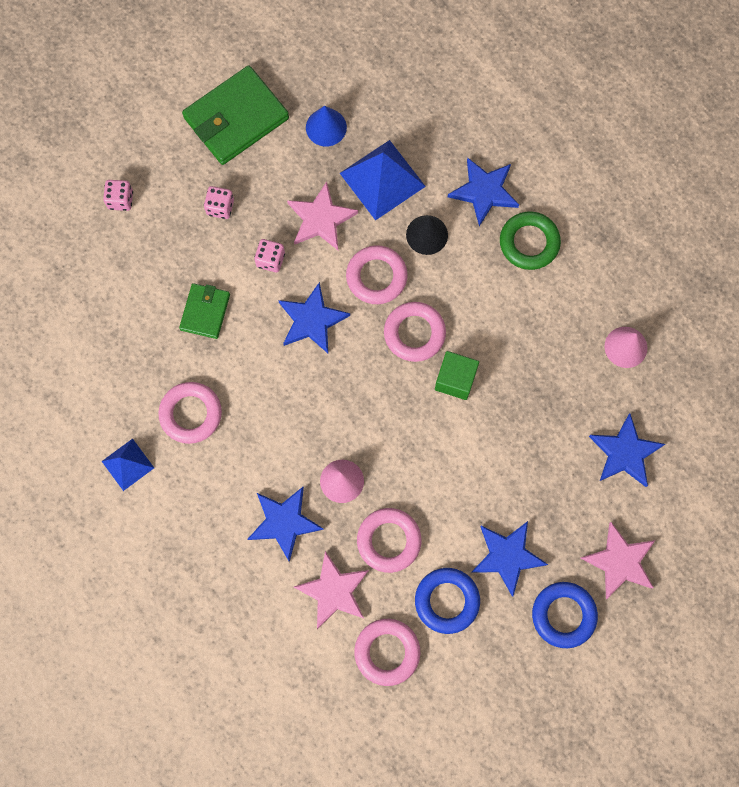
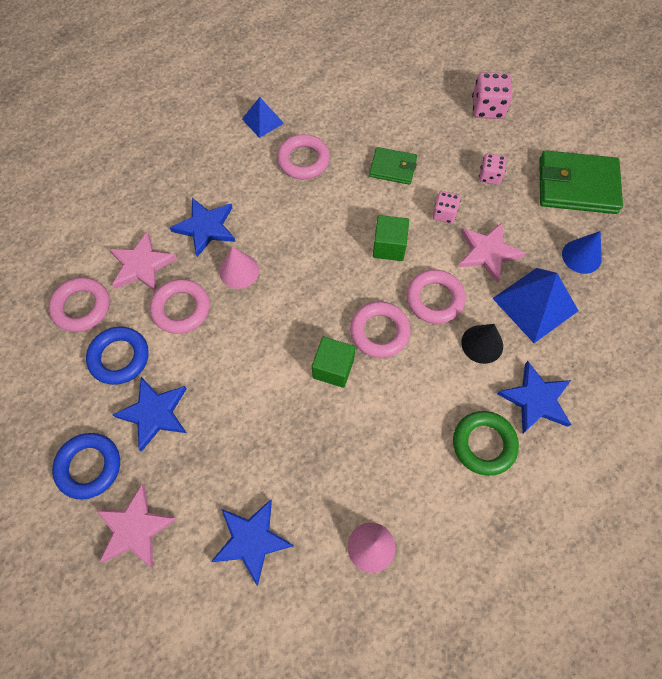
camera: 90 degrees right, 10 degrees down
(120, 200) = (487, 108): pink dice -> pink dice, size x1.58
(236, 118) = (577, 186): green wallet -> green wallet turned 45 degrees counterclockwise
(312, 320) = (389, 246): blue star -> green cube

